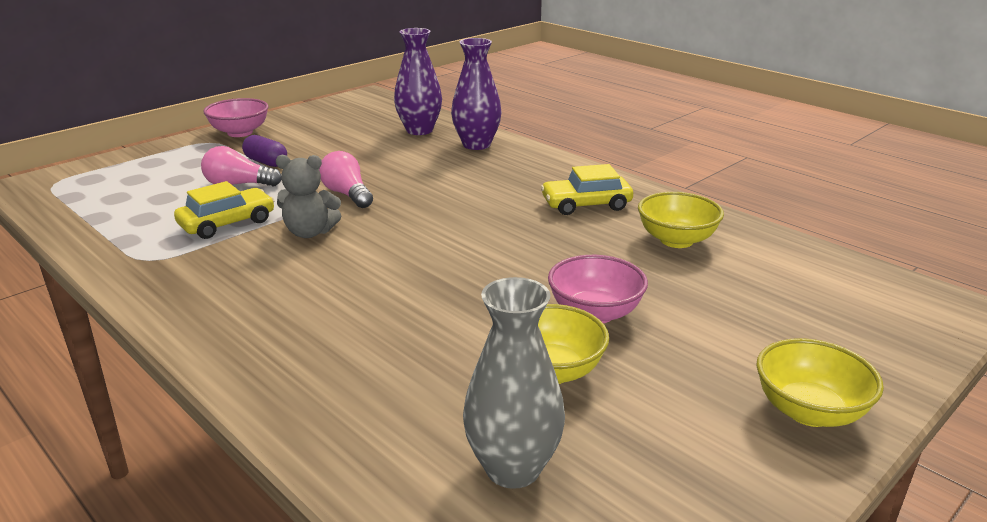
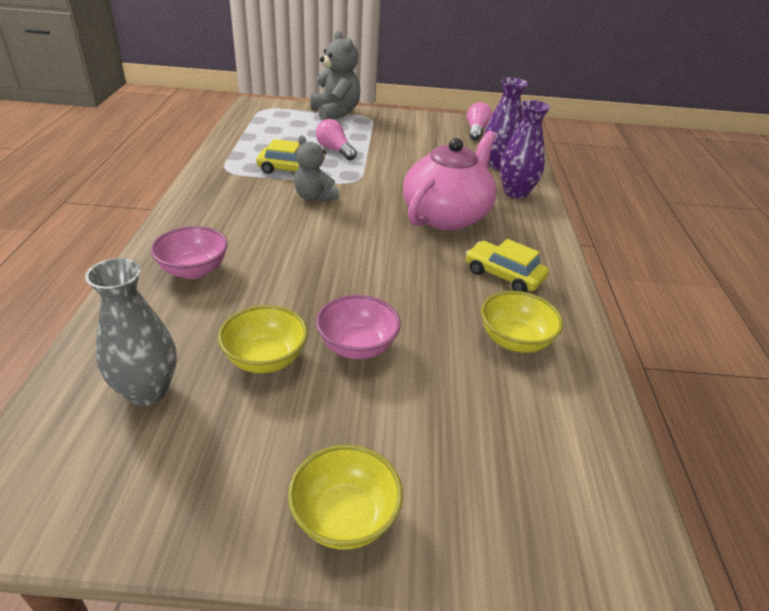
camera: 45 degrees right, 10 degrees up
(160, 152) = (335, 113): none -> grey teddy bear
(240, 133) = (393, 118): pink bowl -> pink bowl (194, 270)
(266, 162) = (372, 143): purple capsule -> none
(347, 194) = (375, 185): pink light bulb -> pink light bulb (476, 131)
(460, 187) = (447, 216): none -> pink teapot

